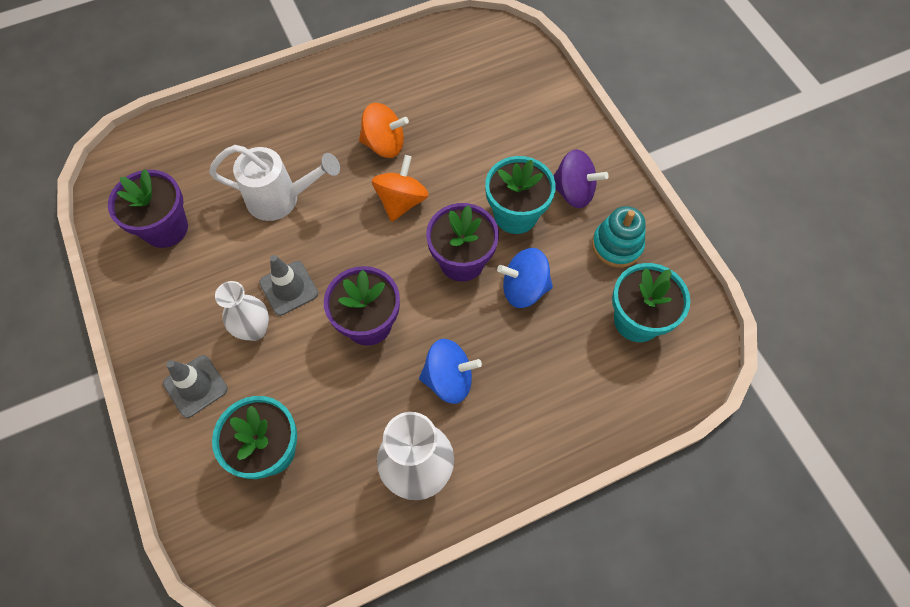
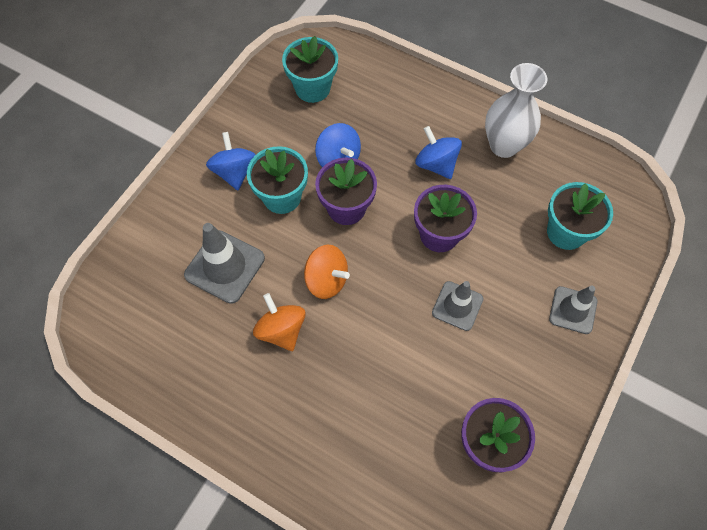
camera: 125 degrees left, 0 degrees up
(254, 329) = (505, 304): white vase -> none
(282, 199) = (391, 371): white watering can -> none
(401, 201) = (326, 280): orange spinning top -> orange spinning top turned 135 degrees counterclockwise
(476, 135) = (225, 266): none -> grey traffic cone
(573, 192) = (234, 172): purple spinning top -> blue spinning top
(617, 245) = (262, 125): turquoise stacking toy -> none

